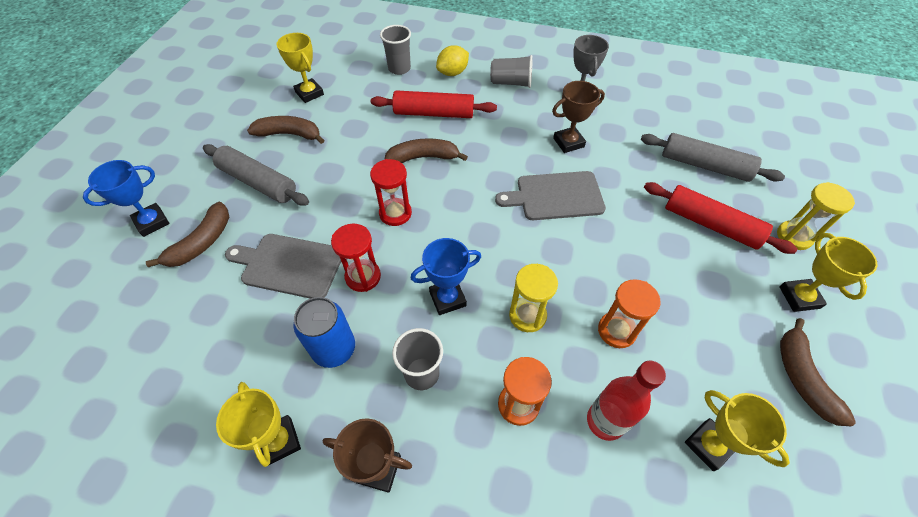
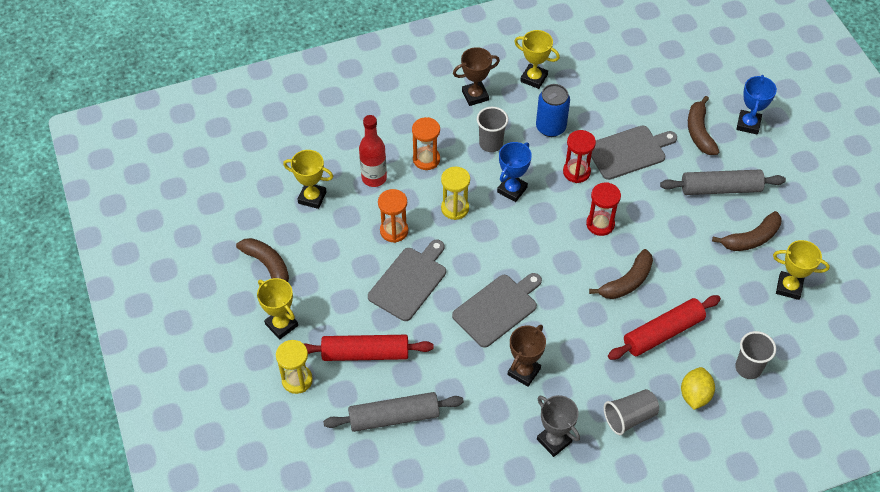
camera: 145 degrees right, 0 degrees up
(629, 265) = (409, 281): none -> grey cutting board

